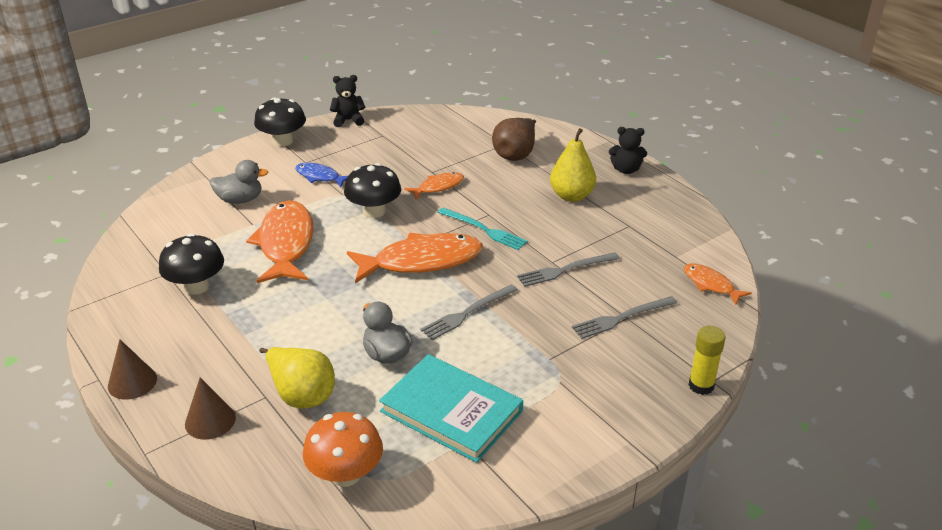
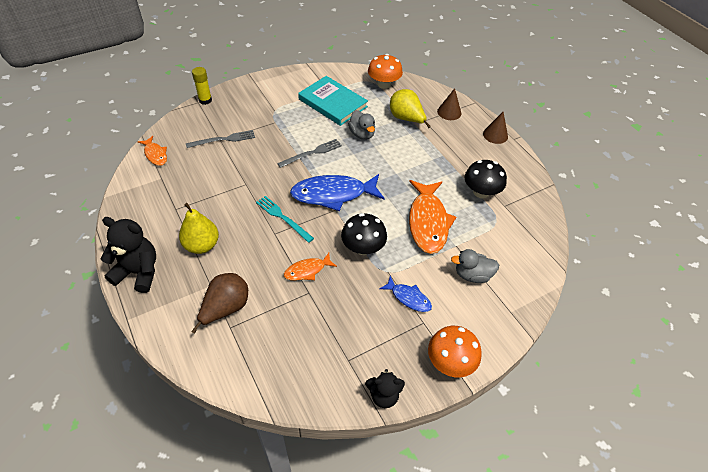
camera: 175 degrees left, 15 degrees up
(282, 141) = (450, 362): black mushroom -> orange mushroom
(421, 261) = (333, 194): orange fish -> blue fish
(565, 270) = (240, 176): grey fork -> none
(626, 170) = (138, 272): black teddy bear -> black teddy bear, size x1.61

